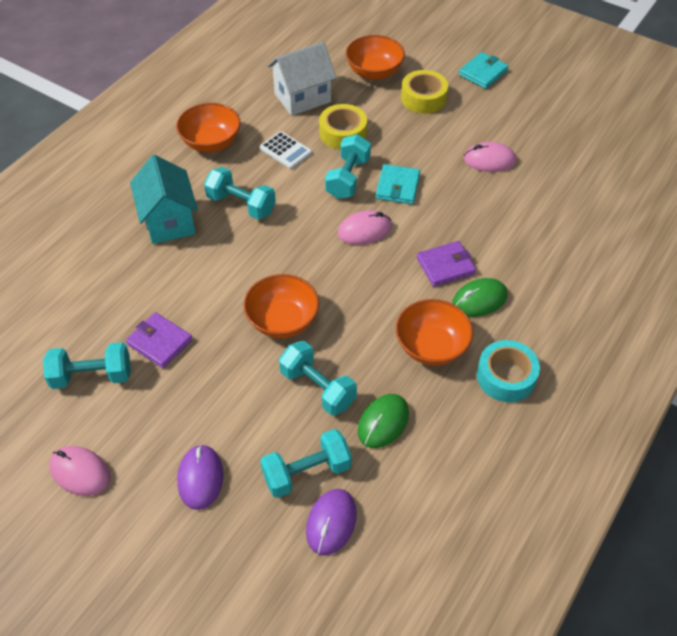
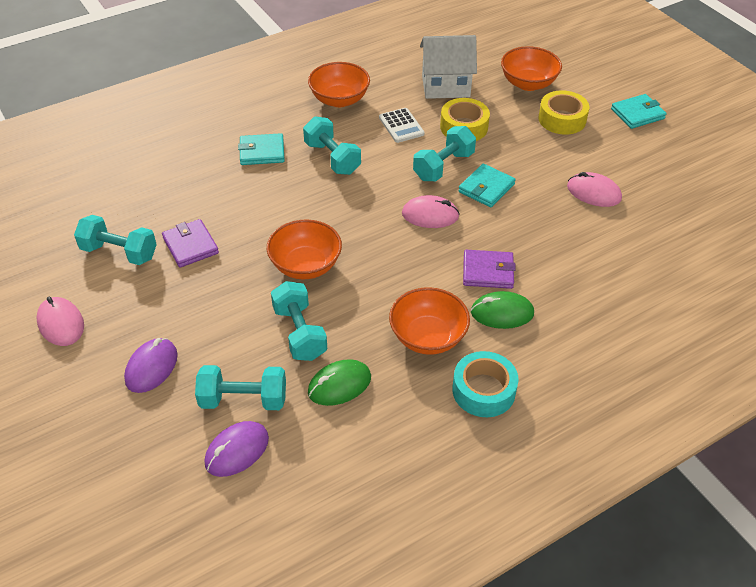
camera: 25 degrees right, 5 degrees down
(169, 221) = (262, 152): turquoise house -> turquoise wallet

